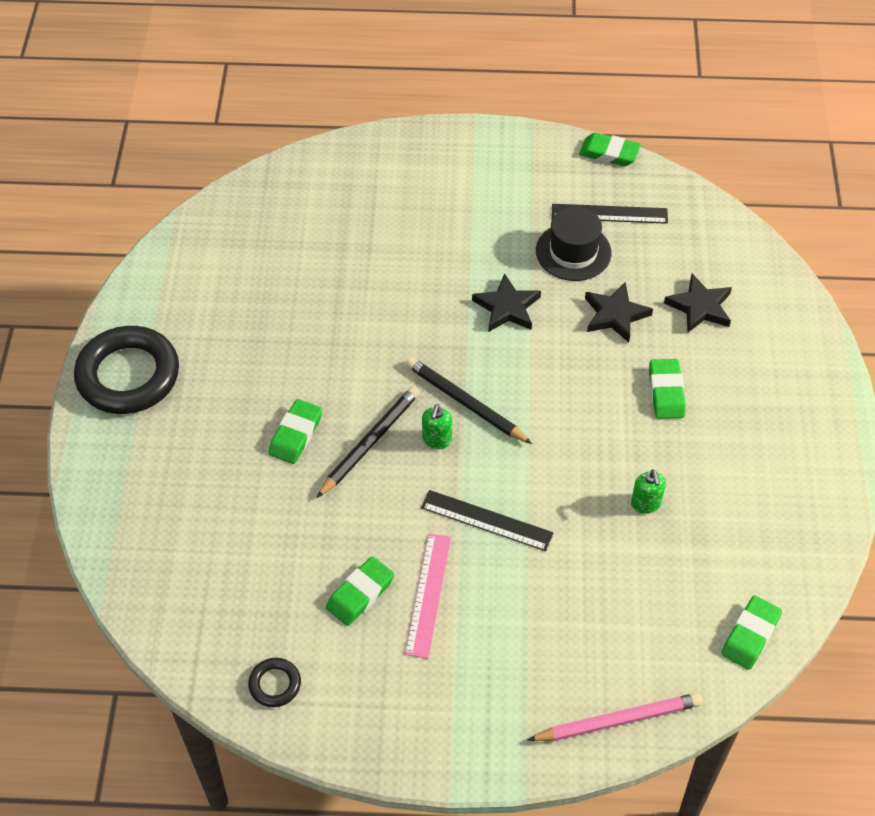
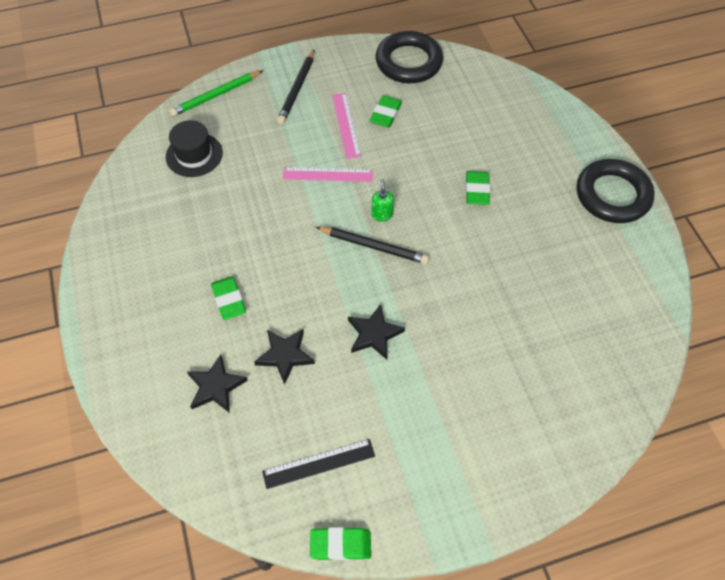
camera: 160 degrees right, 5 degrees up
(275, 684) = (408, 62): black ring -> black ring, size x2.26
(370, 442) = (425, 200): black pencil -> black pencil (297, 89)
(486, 520) = (327, 174): black ruler -> pink ruler
(573, 252) = (338, 408): black hat -> black hat (194, 155)
(618, 720) = (216, 95): pink pencil -> green pencil
(645, 504) = (226, 214): green soap dispenser -> none
(750, 635) = (145, 157): green eraser -> none

